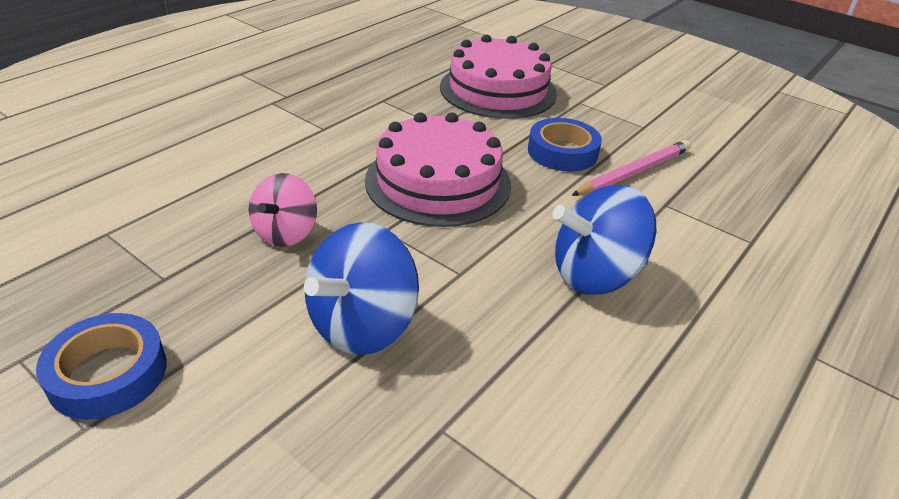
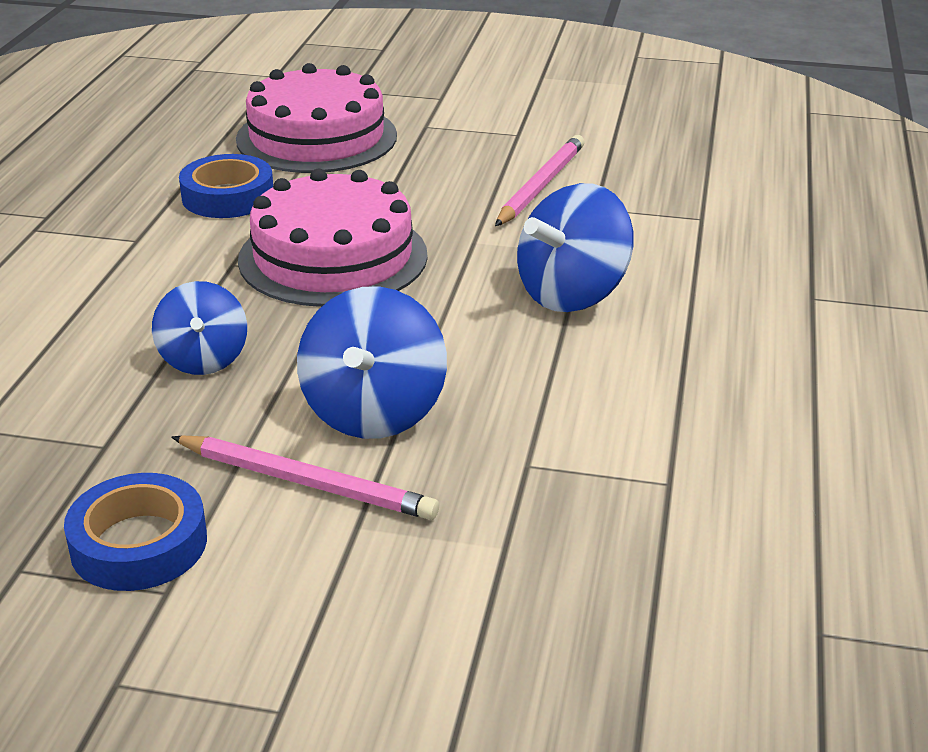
camera: 25 degrees left, 5 degrees down
(263, 370) = (306, 482): none -> pink pencil
(286, 233) = (203, 359): pink spinning top -> blue spinning top
(562, 152) = (448, 186): blue tape -> blue tape (228, 196)

